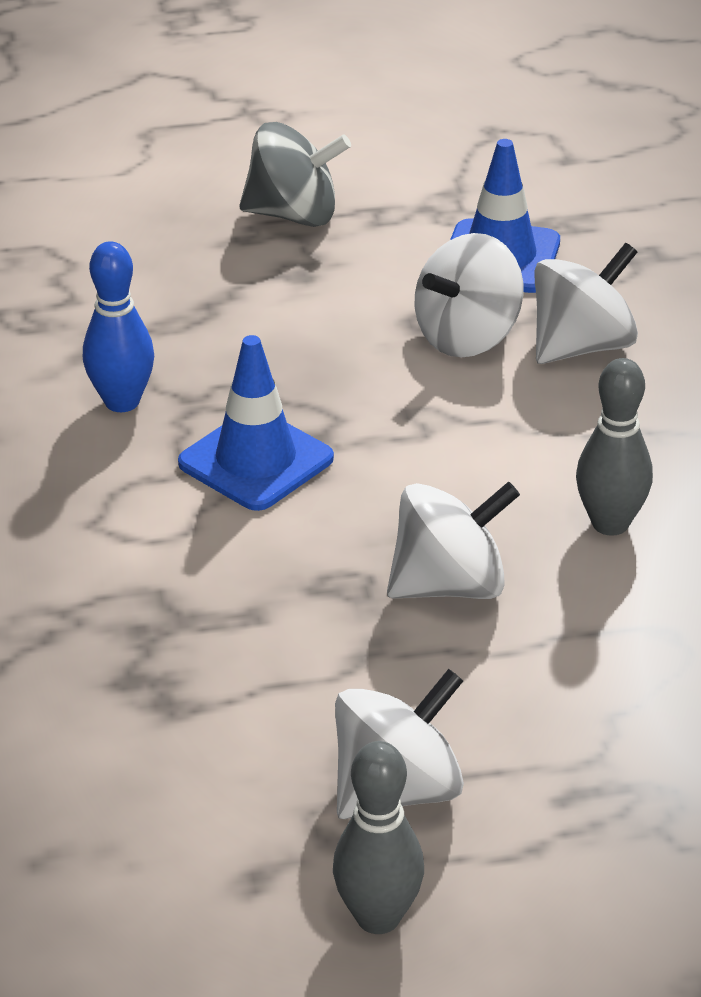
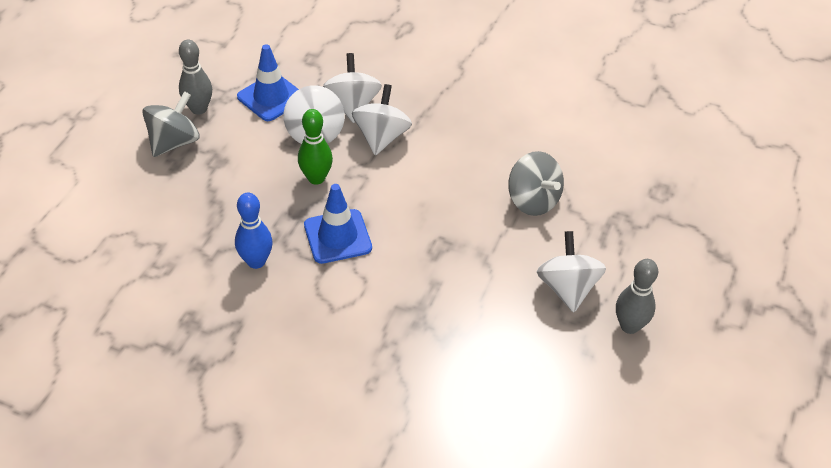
camera: 60 degrees left, 10 degrees up
(365, 382) = (316, 178): none -> green bowling pin
(449, 585) = (464, 216): white spinning top -> white spinning top (381, 137)
(581, 657) = (533, 201): none -> grey spinning top
(610, 523) = (465, 154): grey bowling pin -> grey bowling pin (199, 109)

